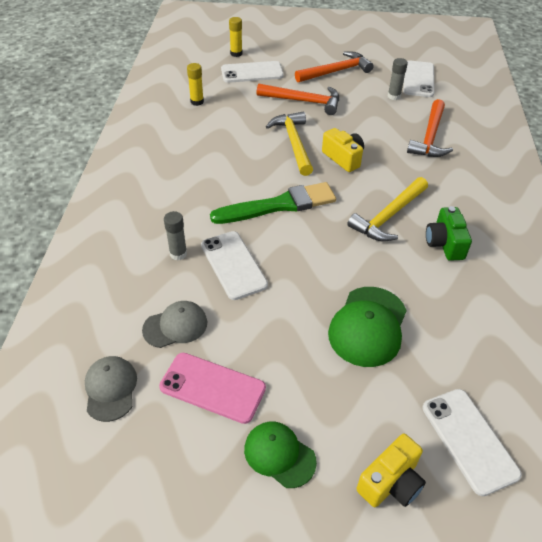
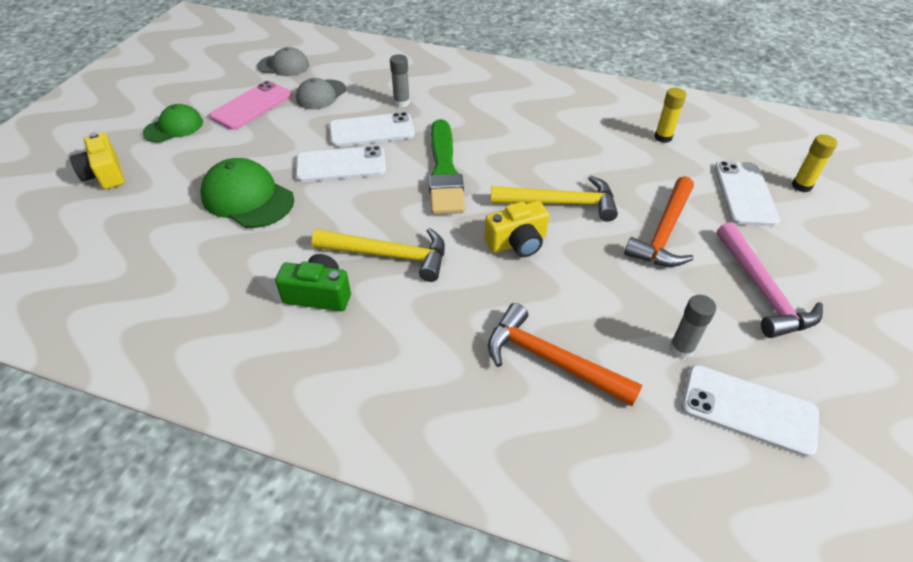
camera: 105 degrees right, 0 degrees up
(175, 326) = (321, 95): grey cap -> grey cap turned 45 degrees clockwise
(336, 71) = (762, 290): orange hammer -> pink hammer
(388, 216) = (389, 255): yellow hammer -> yellow hammer turned 135 degrees clockwise
(469, 440) = (93, 228): white phone -> white phone (341, 165)

